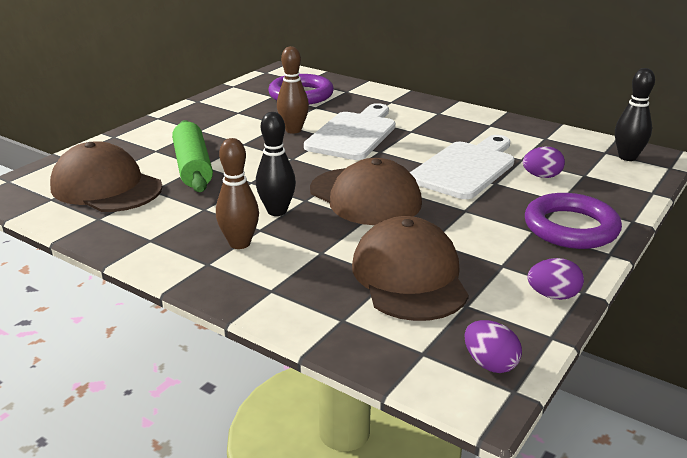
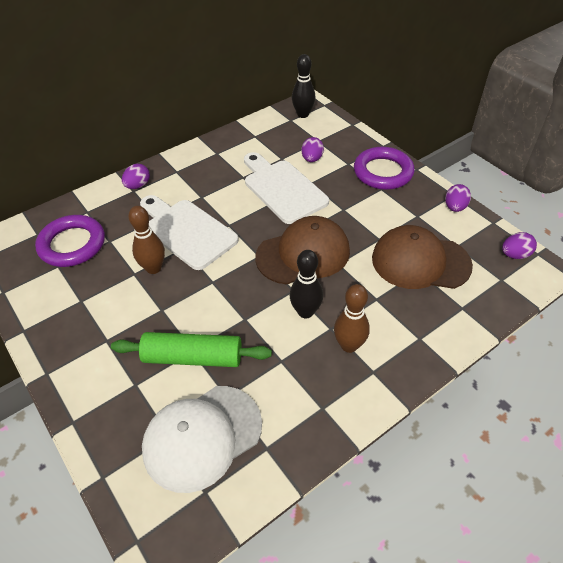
camera: 70 degrees left, 20 degrees up
(106, 187) = (202, 437): brown cap -> white cap
(400, 102) = (138, 185): none -> purple egg

